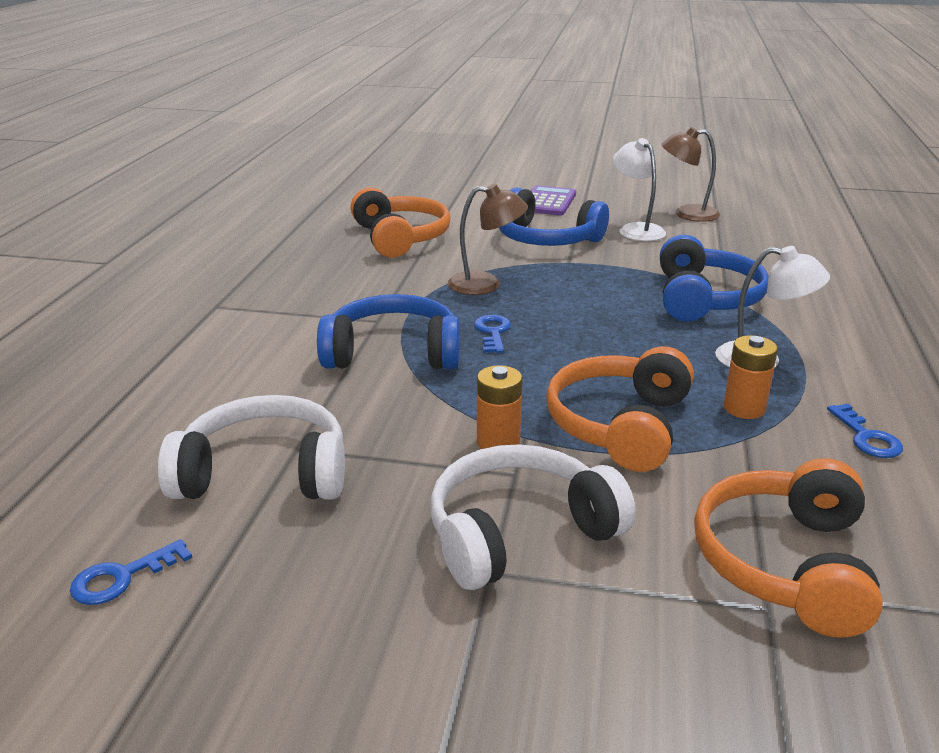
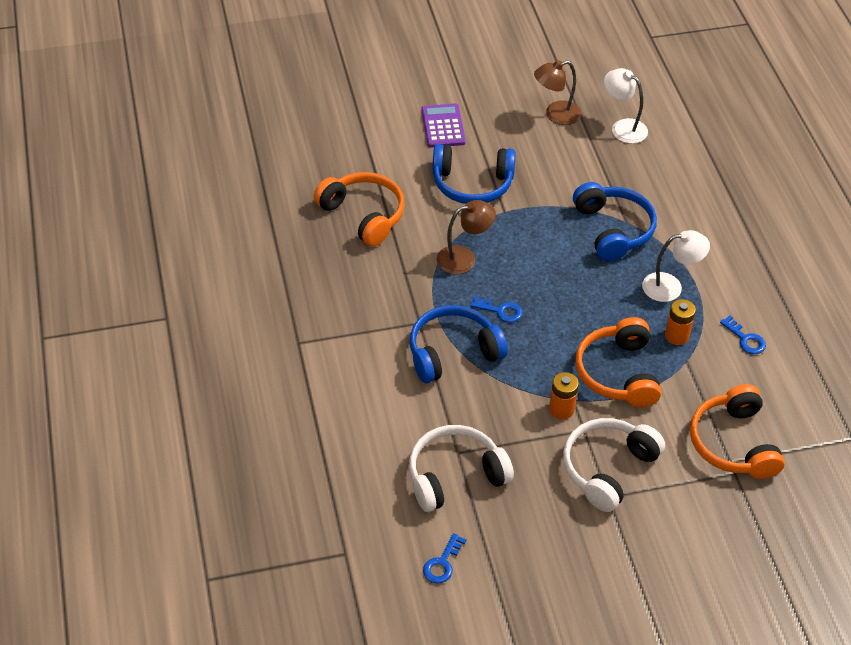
camera: 25 degrees left, 20 degrees up
(493, 332) = (500, 311): blue key -> blue key turned 135 degrees clockwise
(636, 229) = (529, 150): white lamp -> white lamp (623, 127)

